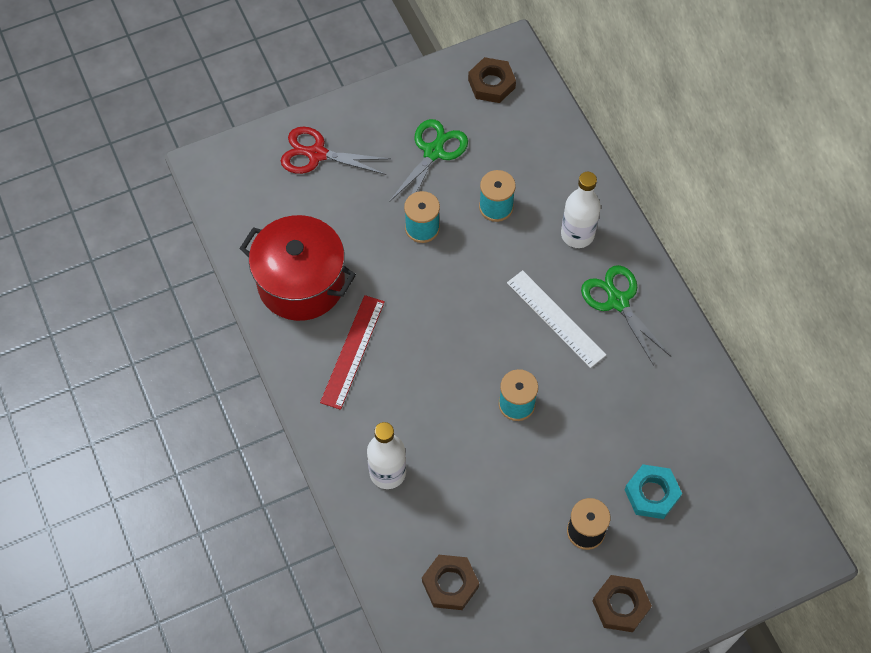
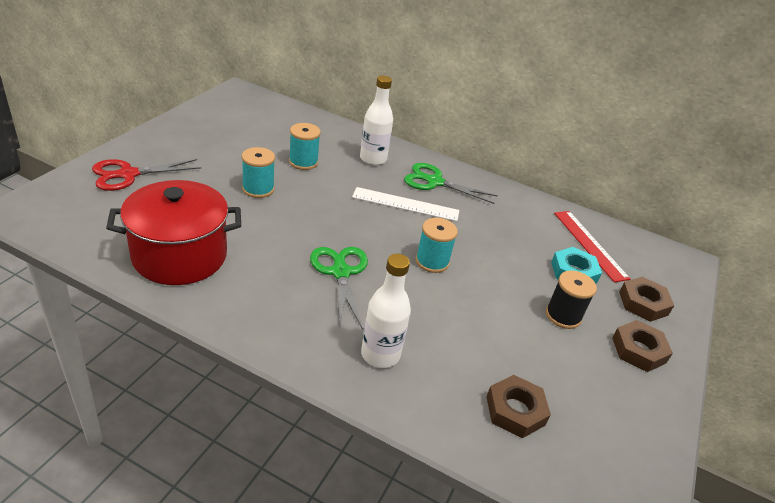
camera: 45 degrees left, 25 degrees down
(353, 351) = (269, 283): red ruler -> red ruler (590, 244)
(433, 152) = (228, 148): green scissors -> green scissors (340, 272)
(491, 84) = (240, 107): brown nut -> brown nut (643, 303)

